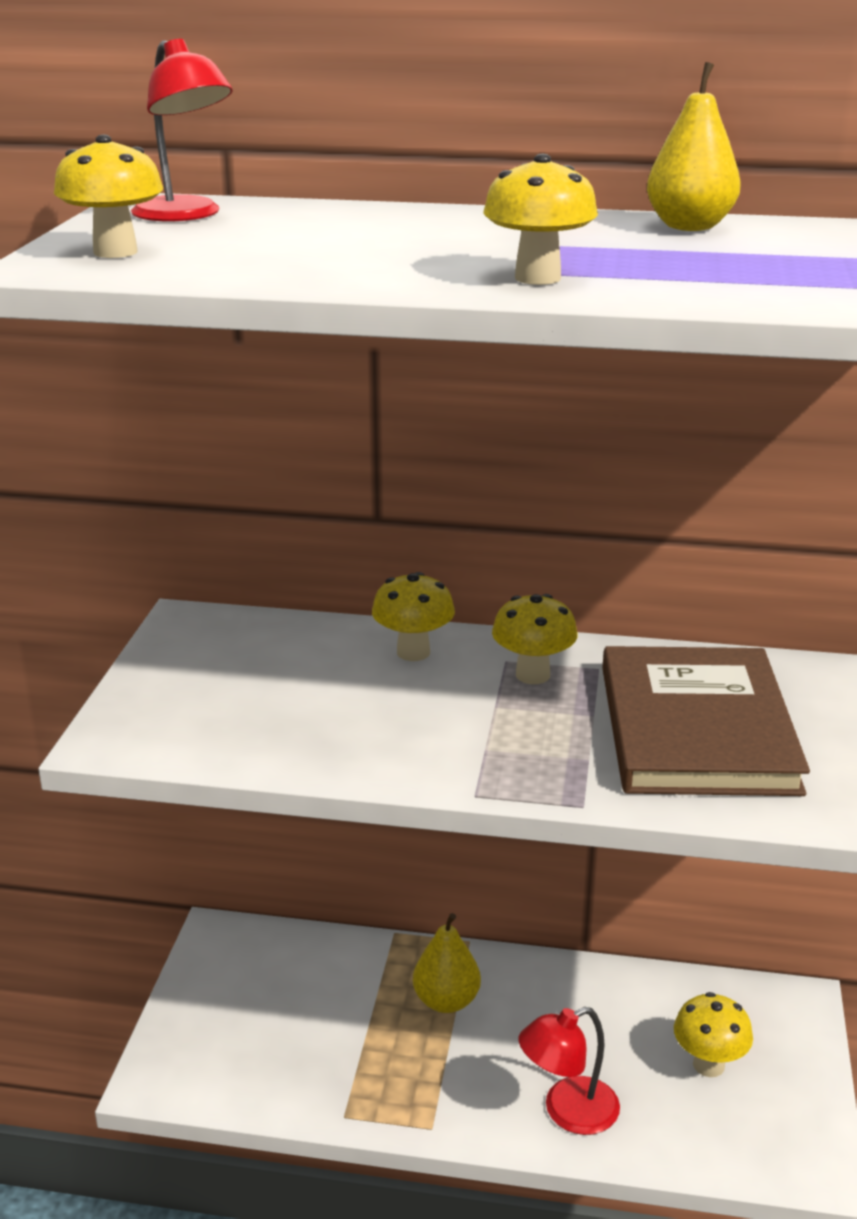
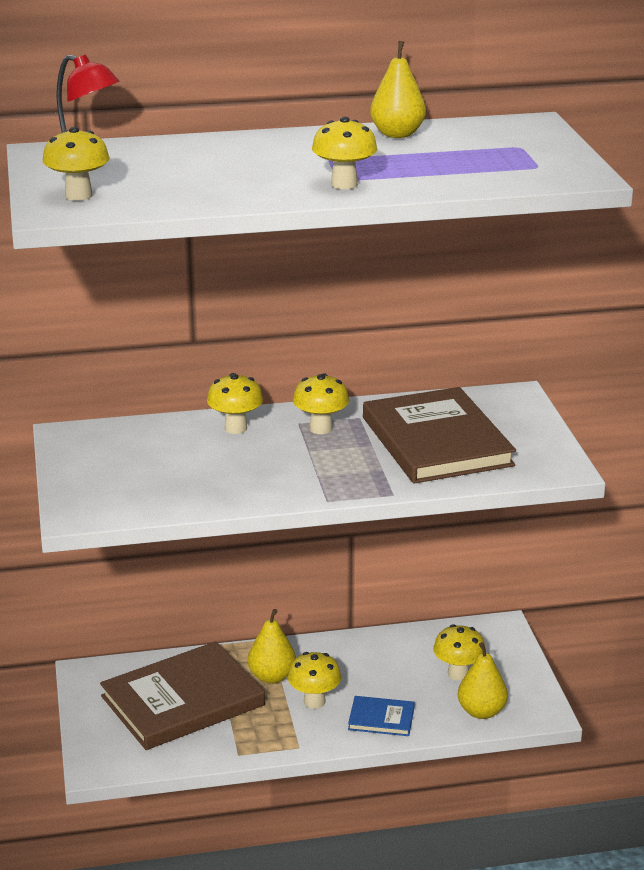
camera: 20 degrees left, 0 degrees up
(313, 1008) = (183, 701): none -> brown book
(486, 1057) = (314, 702): none -> yellow mushroom
(568, 1112) = (381, 718): red lamp -> blue book
(720, 1141) = (481, 712): none -> yellow pear

